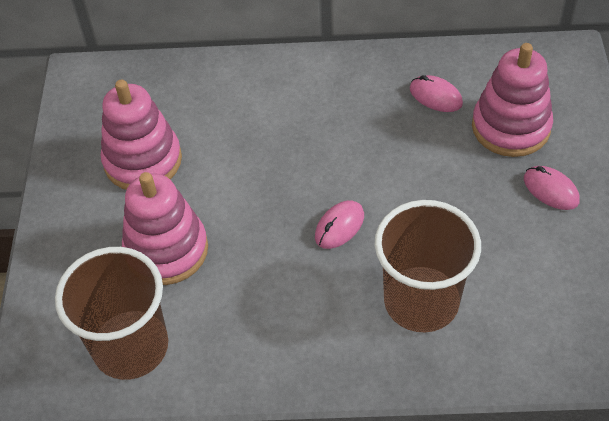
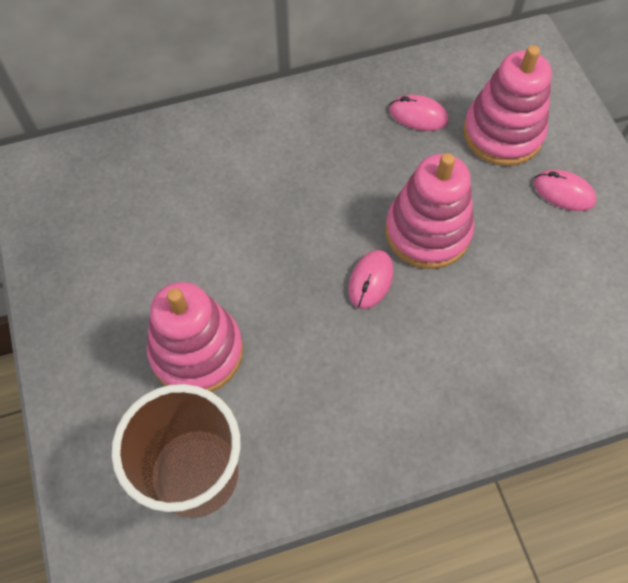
camera: 20 degrees left, 10 degrees up
(143, 161) = (135, 254): pink stacking toy -> pink stacking toy (427, 231)
(421, 301) = (481, 343): brown cup -> none

